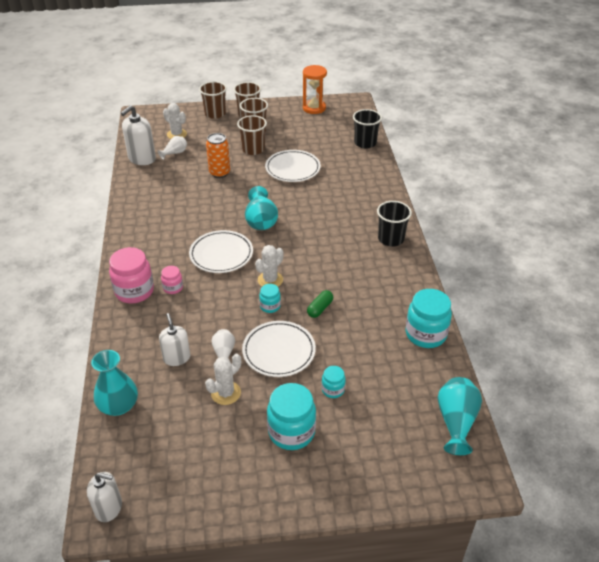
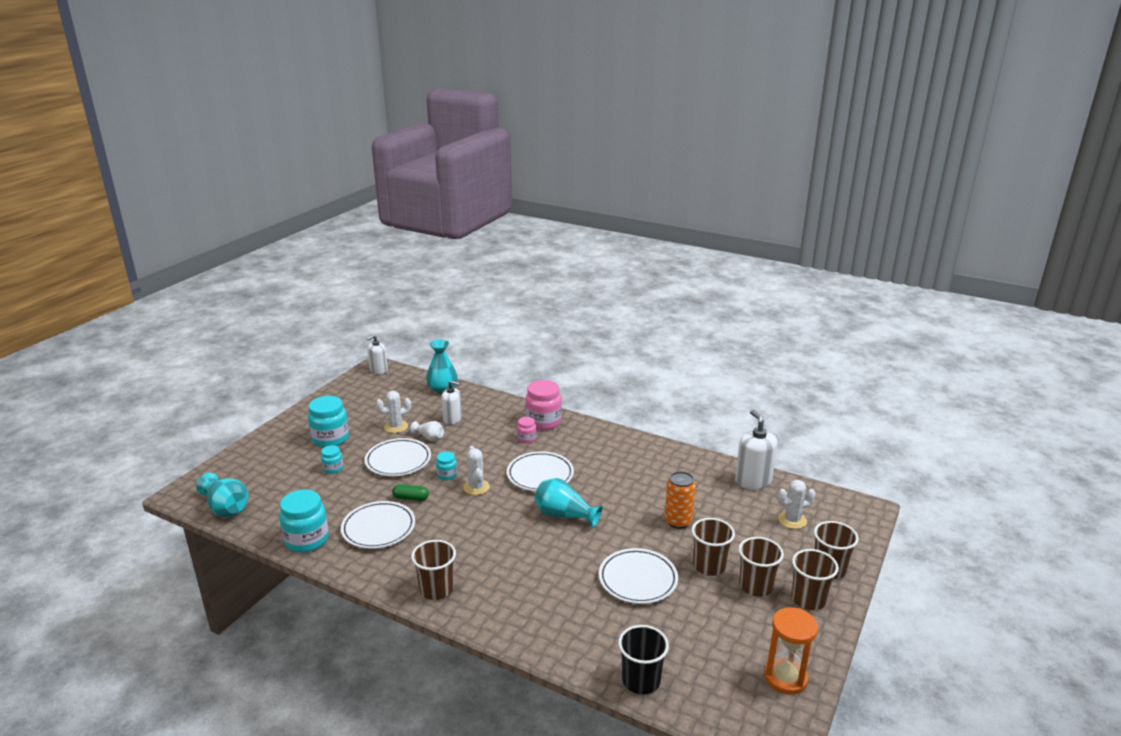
camera: 125 degrees right, 15 degrees down
(175, 153) = (747, 505): white vase -> none
(226, 393) = (396, 427): white cactus -> white cactus turned 75 degrees clockwise
(320, 308) = (411, 498): green capsule -> green capsule turned 60 degrees counterclockwise
(370, 303) = (378, 528): none -> white plate
(391, 239) = (436, 589): black cup -> brown cup

